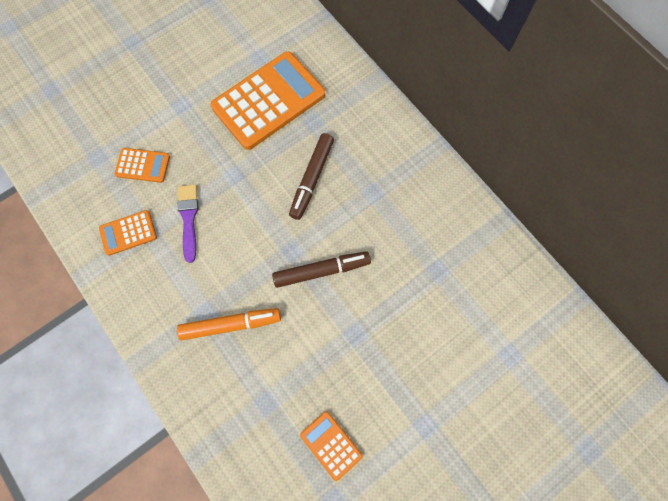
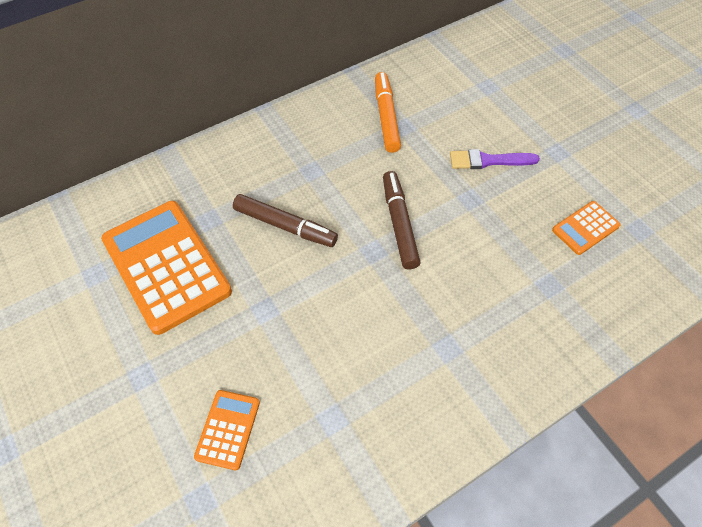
camera: 85 degrees left, 15 degrees down
(128, 233) = (331, 448): orange calculator -> none
(189, 218) = (318, 366): purple brush -> purple brush (488, 160)
(231, 324) = (461, 318): orange marker -> orange marker (386, 117)

